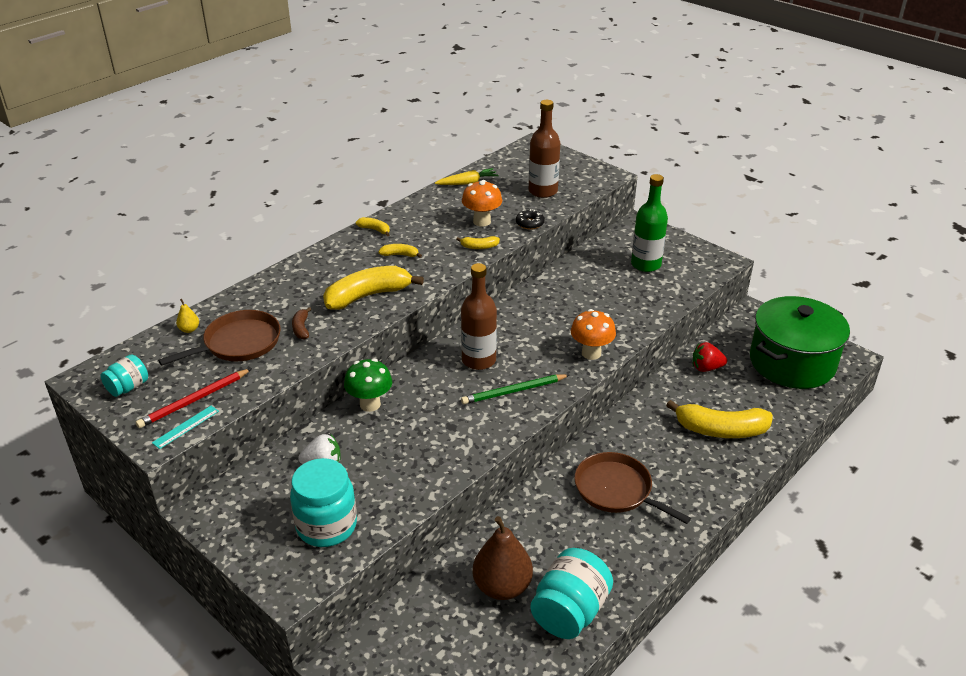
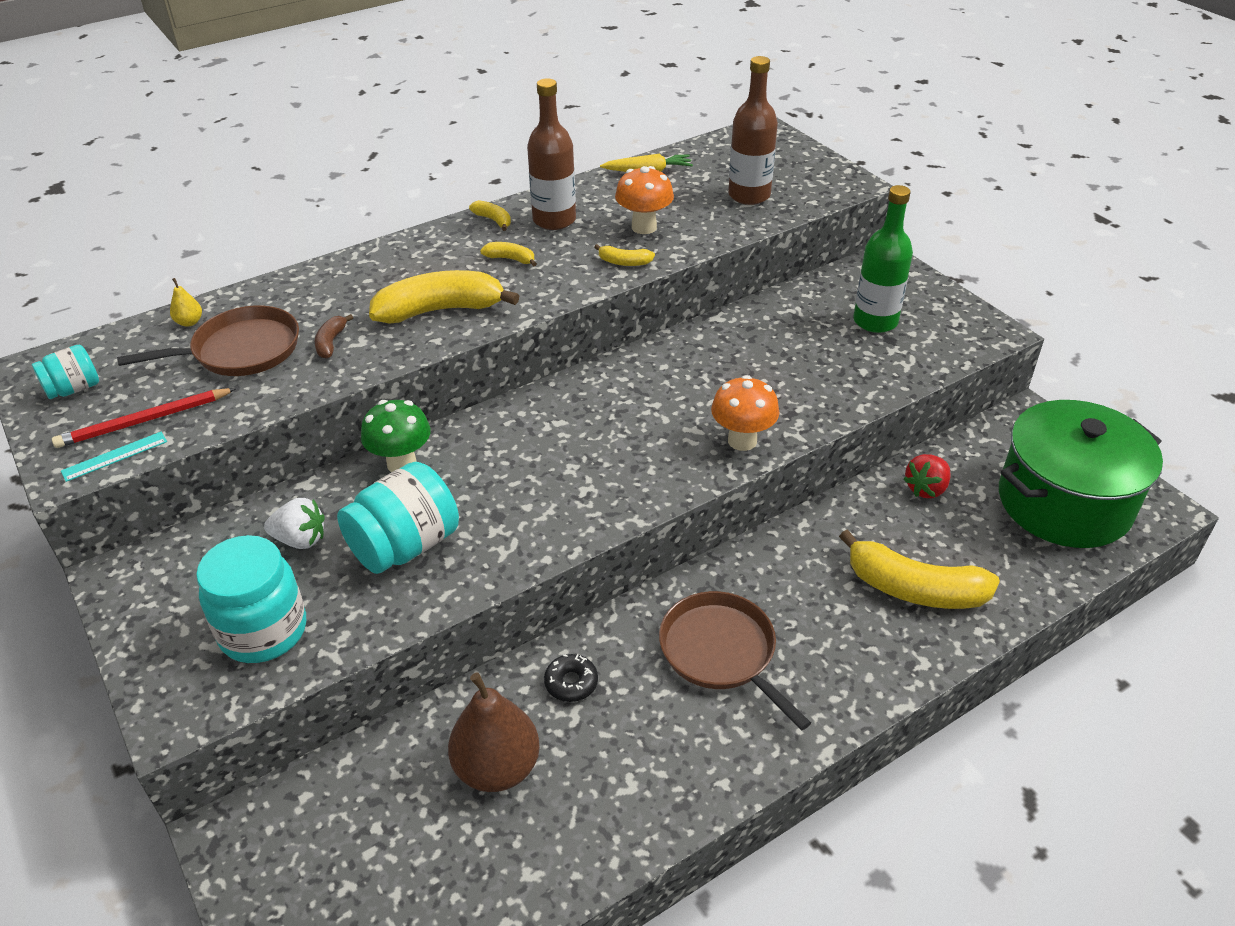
camera: 15 degrees right, 5 degrees up
(478, 360) = (577, 425): brown bottle -> brown bottle (554, 220)
(514, 391) = (607, 479): green pencil -> none
(530, 223) = (710, 238): black donut -> black donut (571, 683)
(570, 611) = (579, 830): turquoise jar -> turquoise jar (405, 546)
(706, 368) = (926, 489): red strawberry -> red strawberry turned 60 degrees counterclockwise

